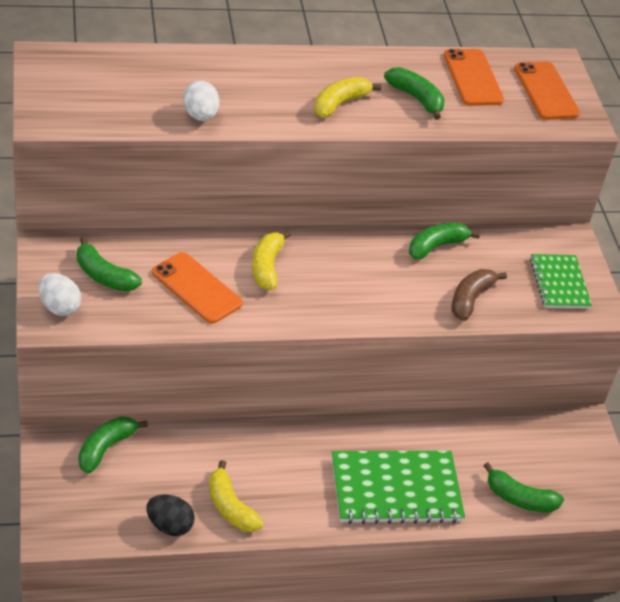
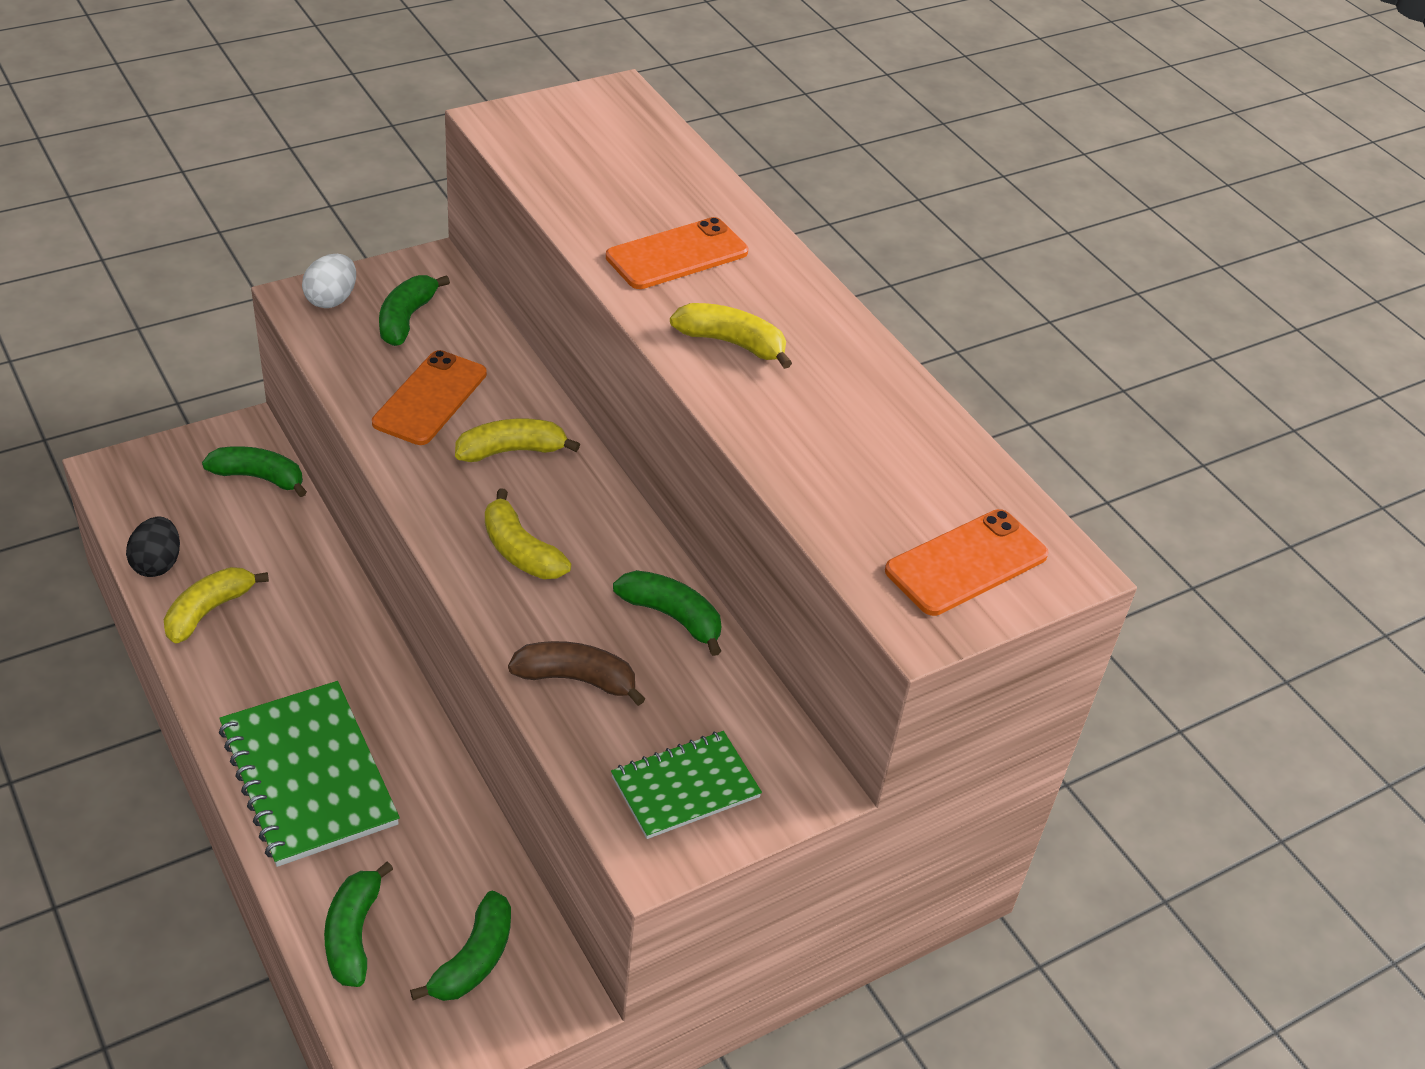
camera: 70 degrees right, 0 degrees up
(200, 116) = (600, 229): white egg -> none
(359, 290) = (520, 551): none -> yellow banana
(416, 98) = (812, 416): green banana -> green banana (473, 959)
(473, 78) = (923, 469): orange phone -> orange phone (677, 255)

